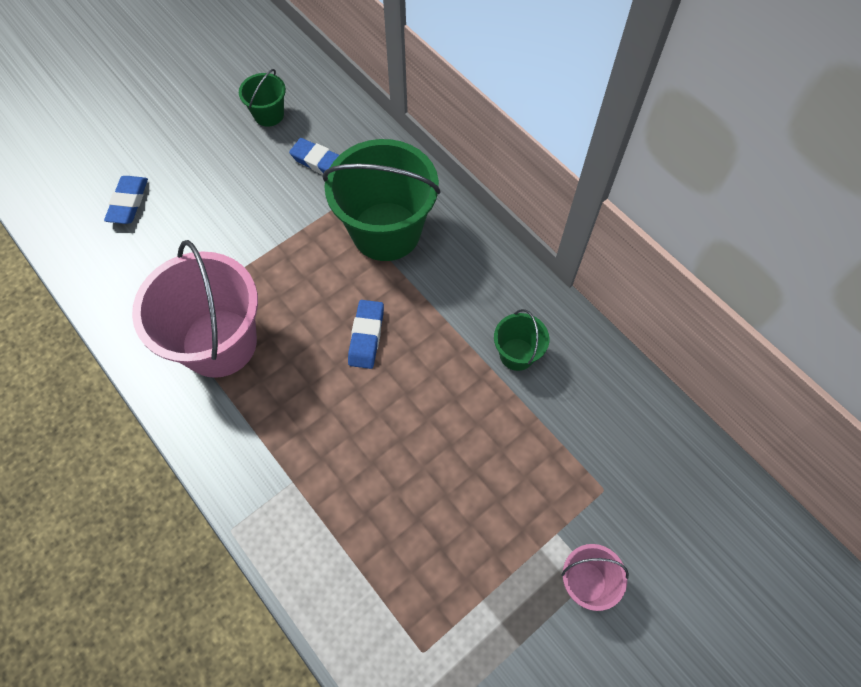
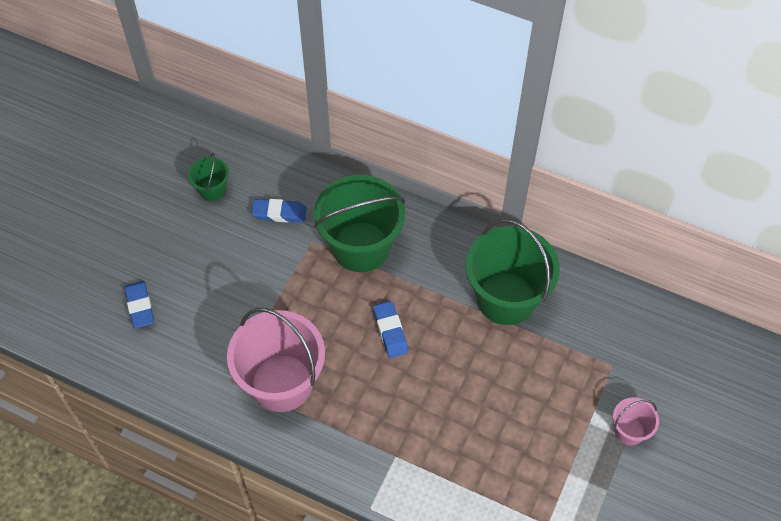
camera: 25 degrees left, 5 degrees down
(517, 354) = (506, 298): green bucket -> green bucket, size x2.12

